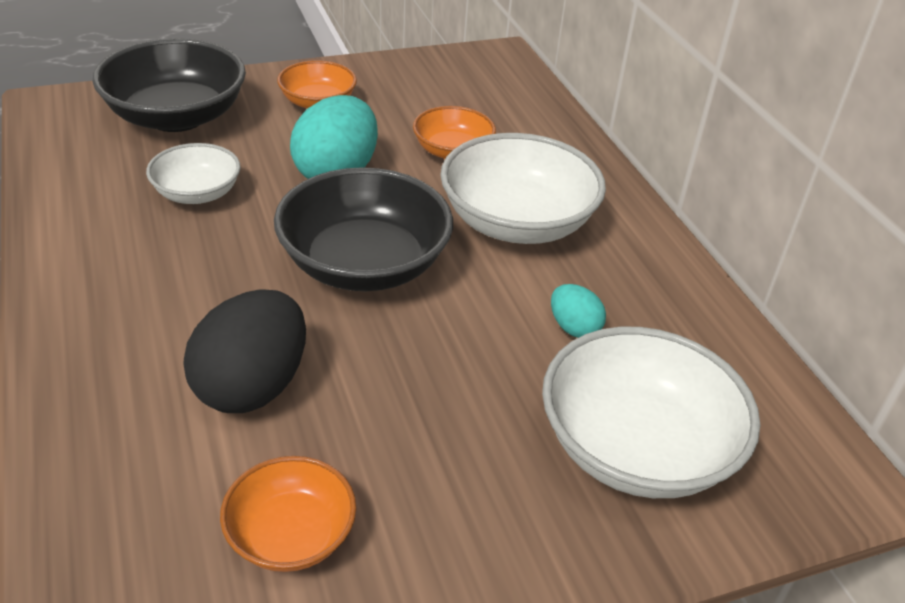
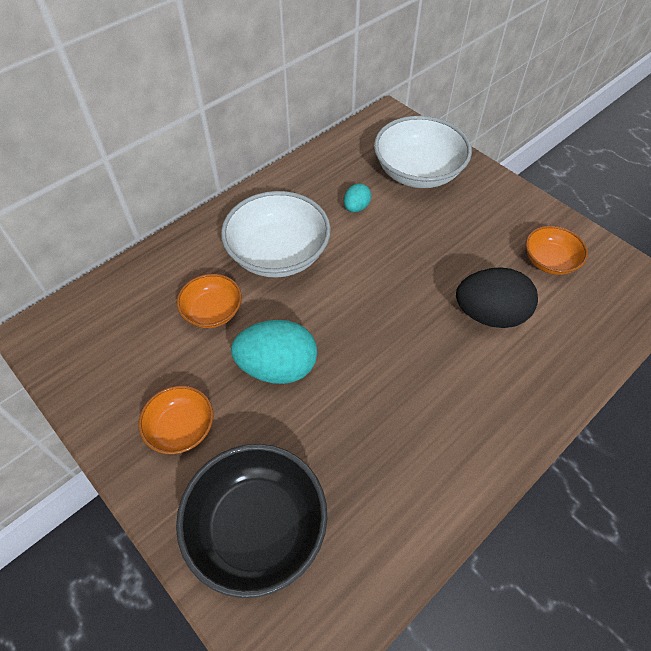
camera: 110 degrees left, 15 degrees up
(197, 193) = (352, 441): white bowl -> none
(364, 264) = (365, 309): black bowl -> none

